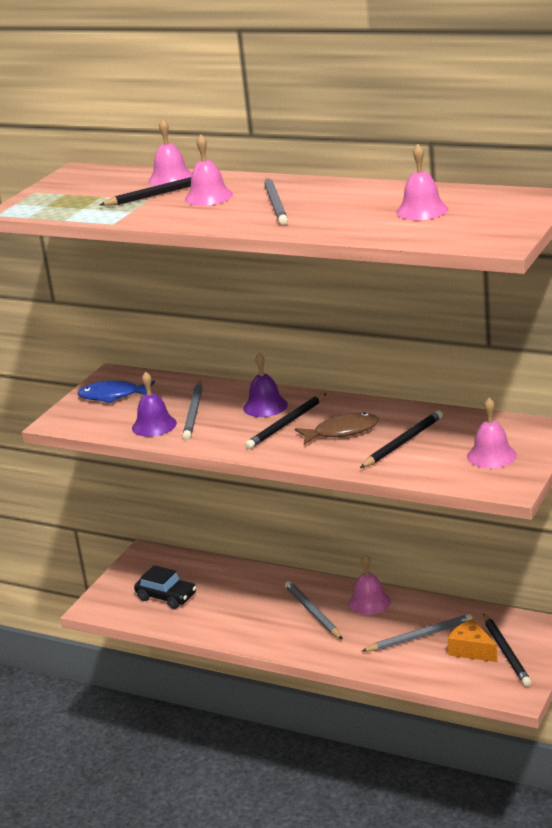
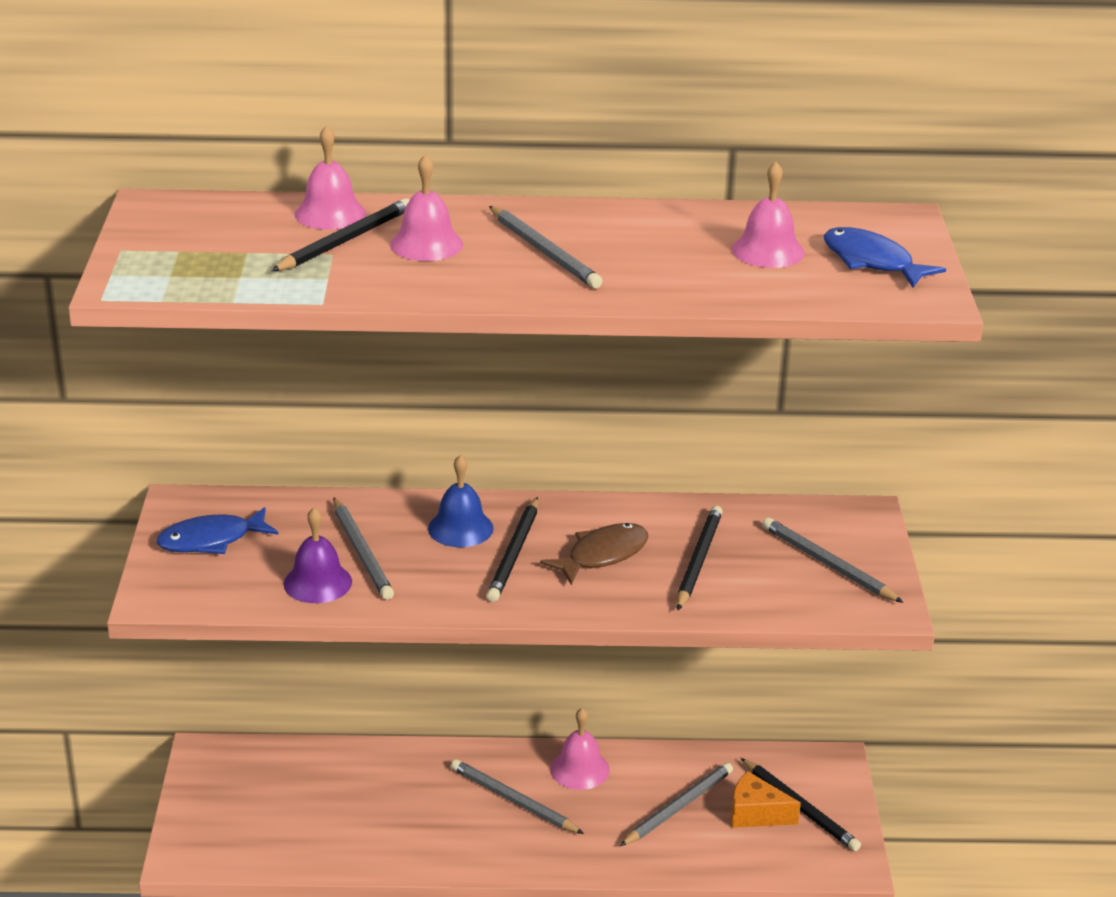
camera: 30 degrees left, 5 degrees up
(166, 597) = (285, 817): black car -> none
(265, 406) = (460, 528): purple bell -> blue bell
(486, 220) = (872, 262): none -> blue fish
(491, 455) = (828, 564): pink bell -> grey pencil

